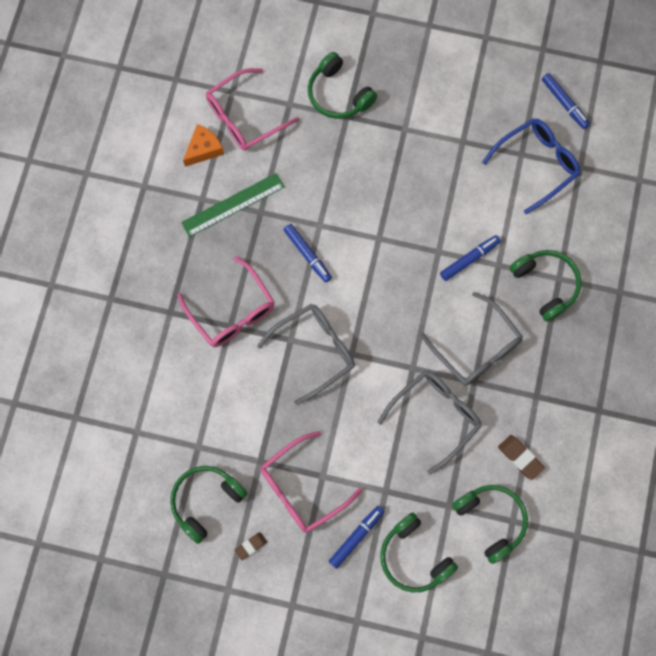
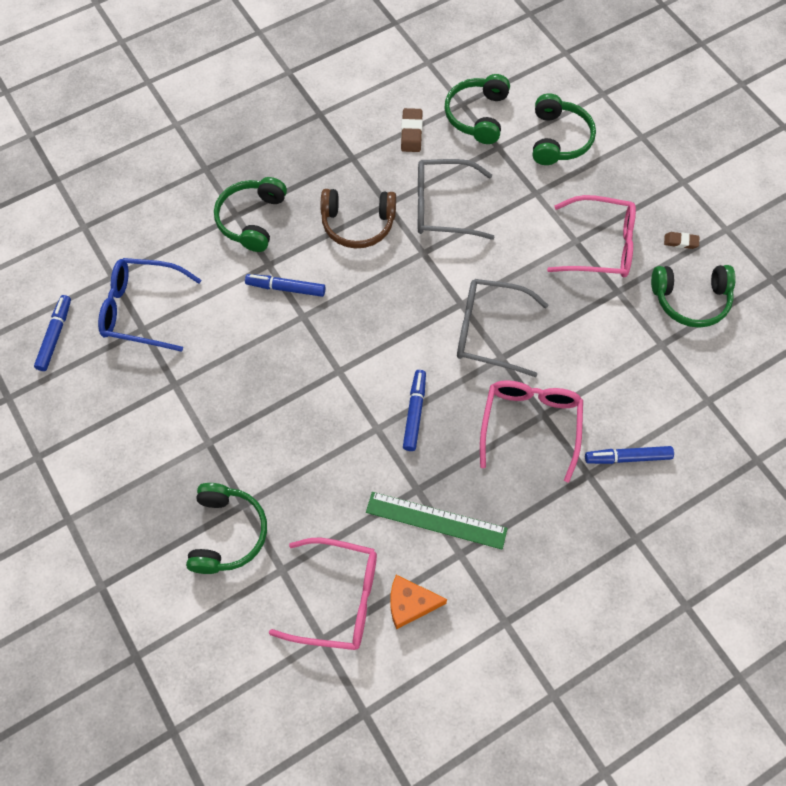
camera: 135 degrees left, 10 degrees down
(356, 537) = (590, 183): blue marker -> blue marker (628, 458)
(476, 348) = (358, 224): grey glasses -> brown headphones

